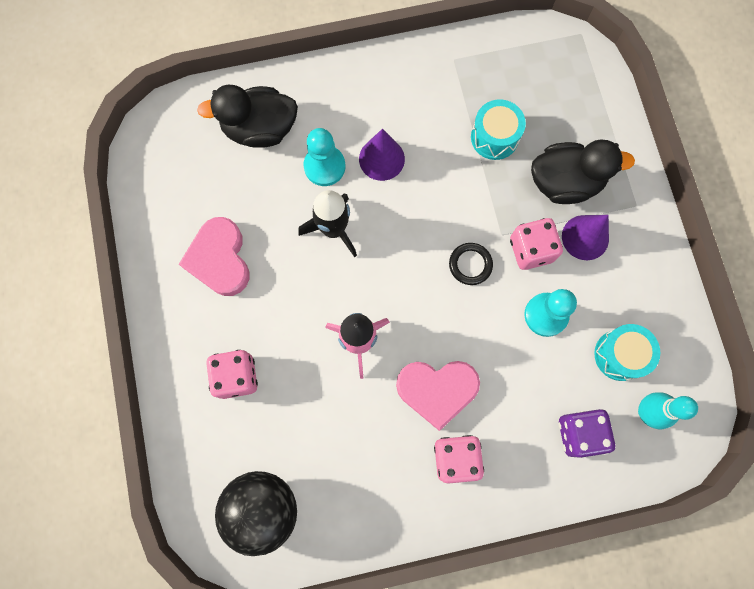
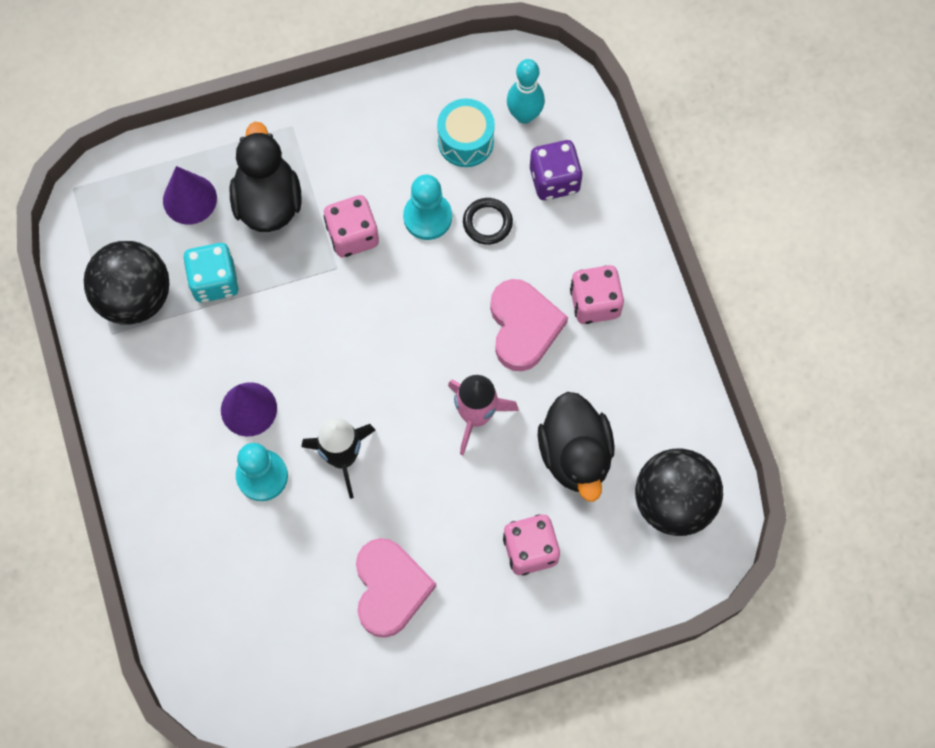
camera: 95 degrees left, 5 degrees down
(219, 259) = (390, 588): pink heart -> pink heart turned 75 degrees counterclockwise
(260, 129) = (215, 561): black duck -> black duck (575, 454)
(470, 264) = (375, 300): black ring -> black ring (487, 222)
(484, 77) = (135, 297): none -> black ball
(494, 137) = (214, 281): turquoise drum -> turquoise dice
(585, 237) = (334, 179): purple cone -> purple cone (189, 199)

